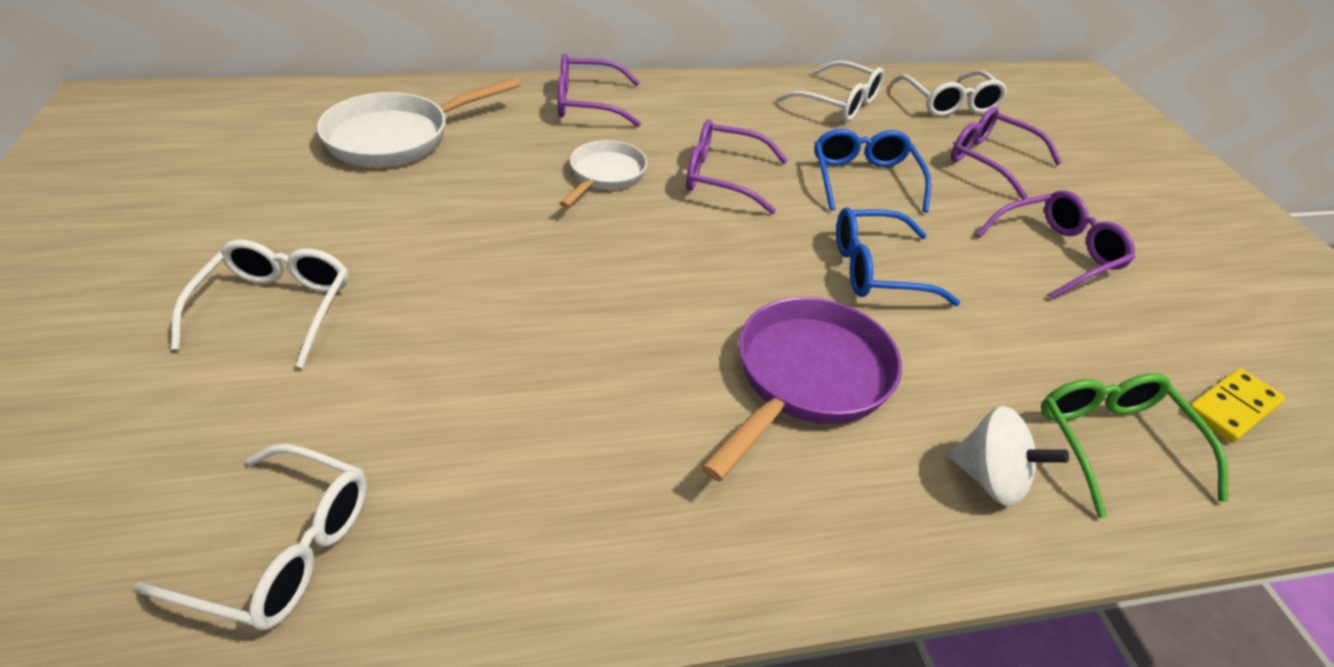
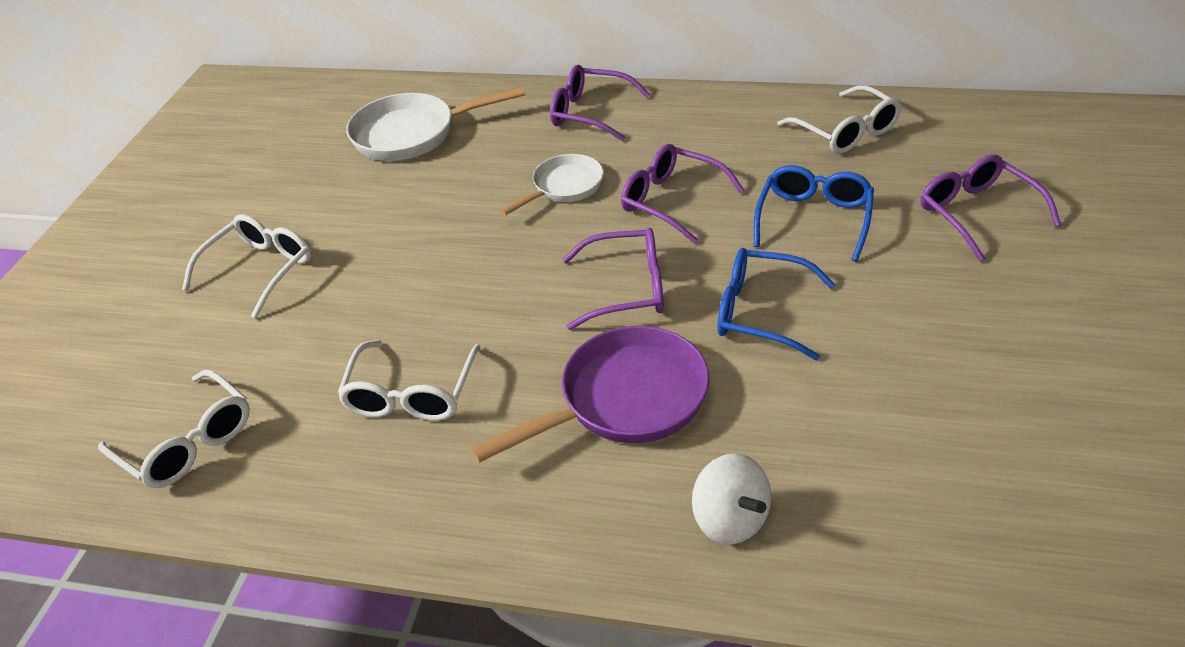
camera: 30 degrees right, 0 degrees up
(949, 103) = (978, 141): white glasses -> white glasses (411, 394)
(1057, 253) = (973, 325): purple glasses -> purple glasses (626, 289)
(1113, 444) = (878, 518): green glasses -> none
(1232, 408) = (1045, 516): yellow domino -> none

